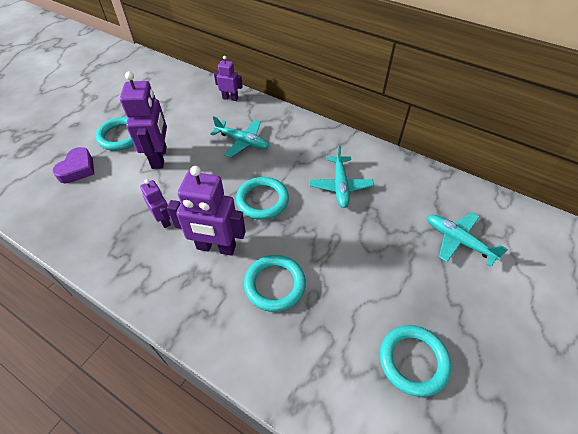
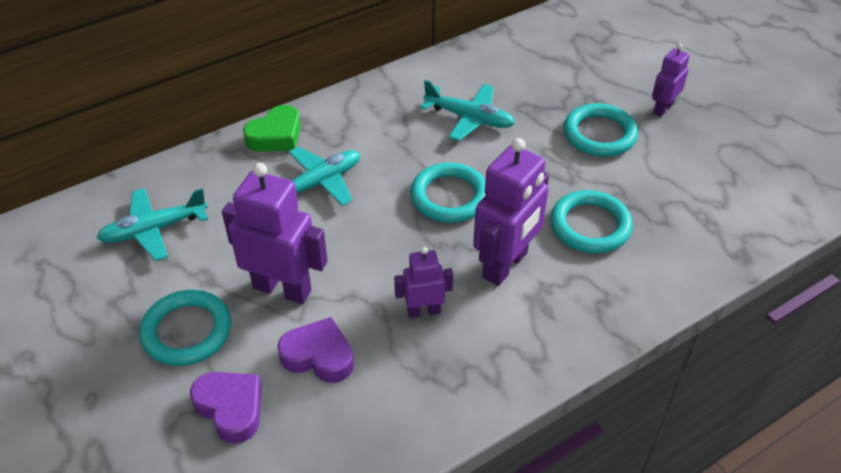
camera: 65 degrees left, 5 degrees down
(118, 188) = (318, 356): none -> purple heart
(230, 98) = (202, 168): purple robot -> purple robot (662, 108)
(270, 113) = (276, 135): none -> green heart
(413, 361) = (724, 153): turquoise ring -> turquoise ring (599, 134)
(458, 241) = (601, 63): turquoise plane -> turquoise plane (154, 230)

